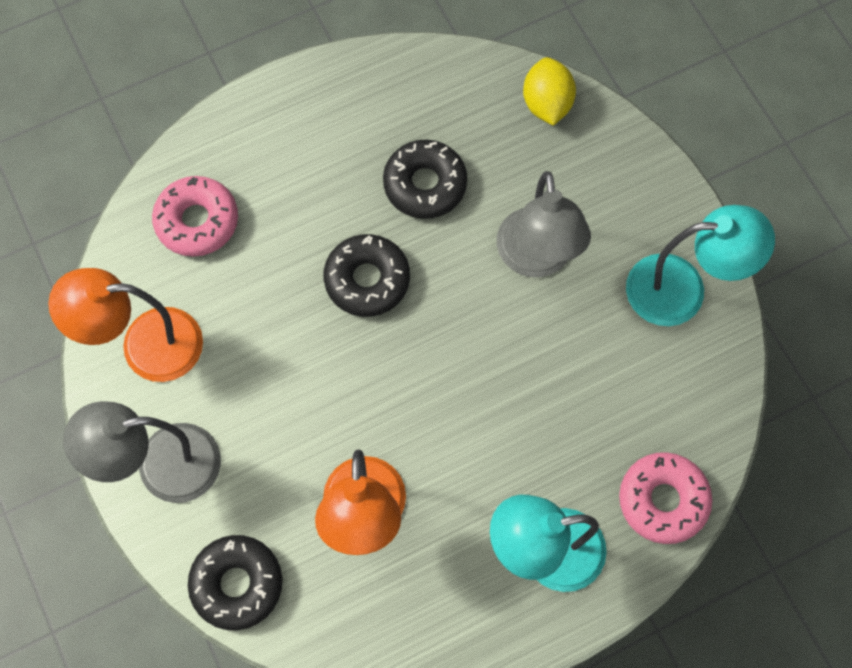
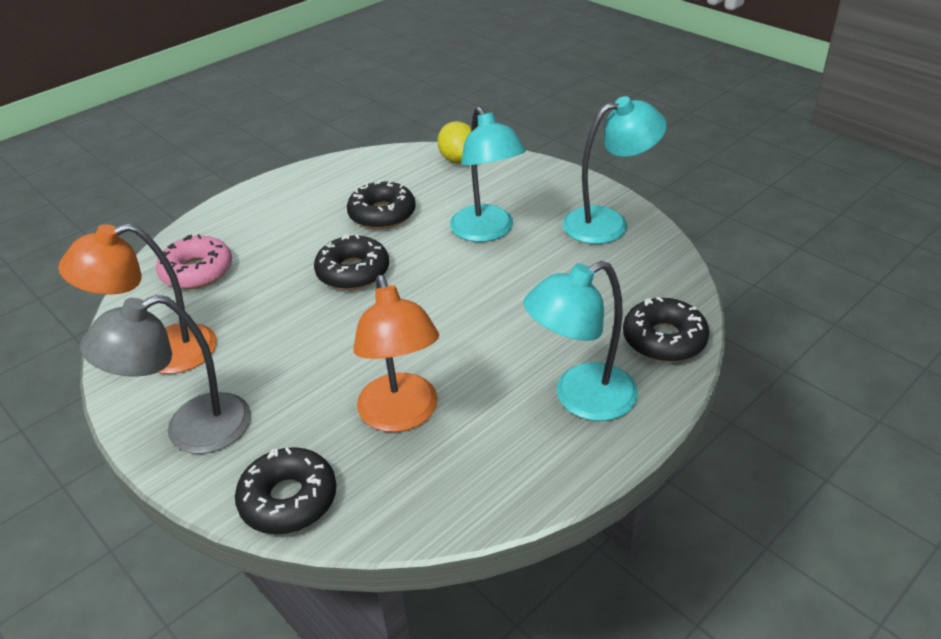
camera: 15 degrees left, 30 degrees down
(536, 259) = (487, 232): grey lamp -> turquoise lamp
(663, 500) = (664, 339): pink donut -> black donut

